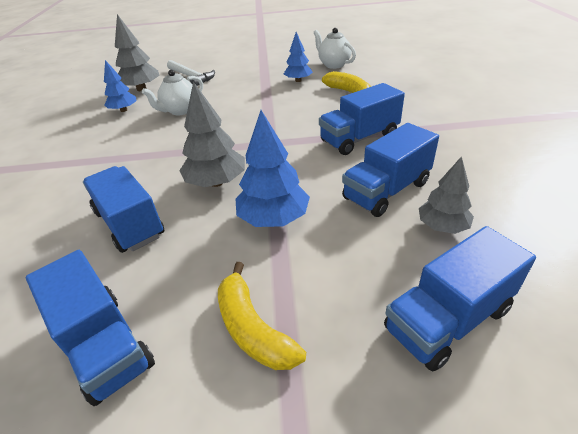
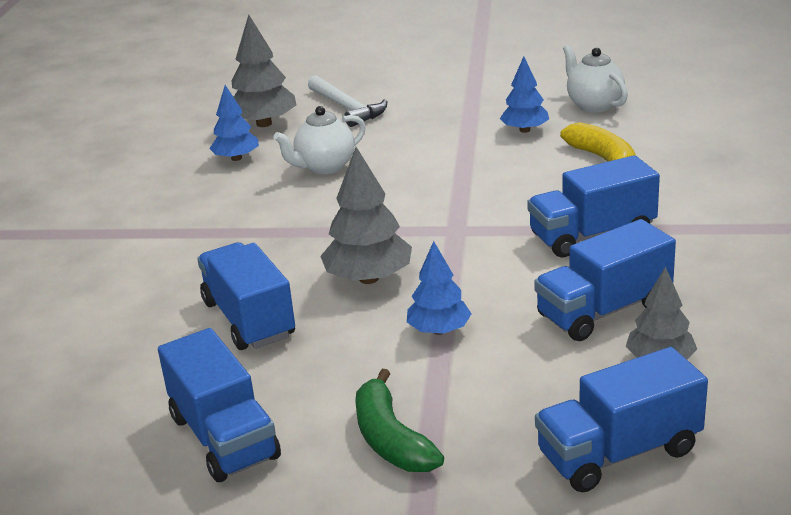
camera: 10 degrees right, 10 degrees down
(253, 328) = (391, 439): yellow banana -> green banana
(274, 218) = (439, 330): blue tree -> blue tree, size x0.66

